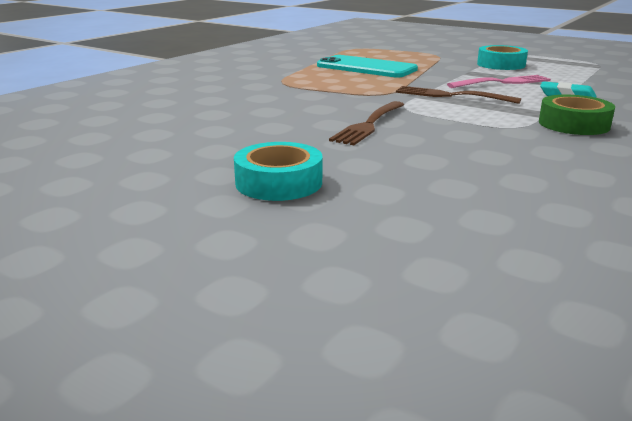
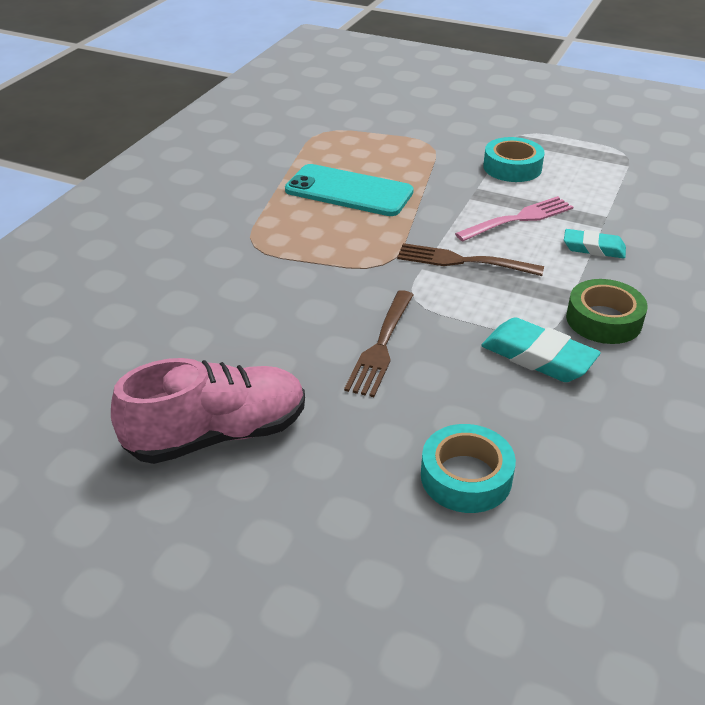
camera: 10 degrees left, 15 degrees up
(209, 153) = (217, 434): none -> pink shoe
(279, 182) = (312, 489): turquoise tape -> turquoise tape (466, 477)
(509, 136) = (538, 357): none -> turquoise eraser

